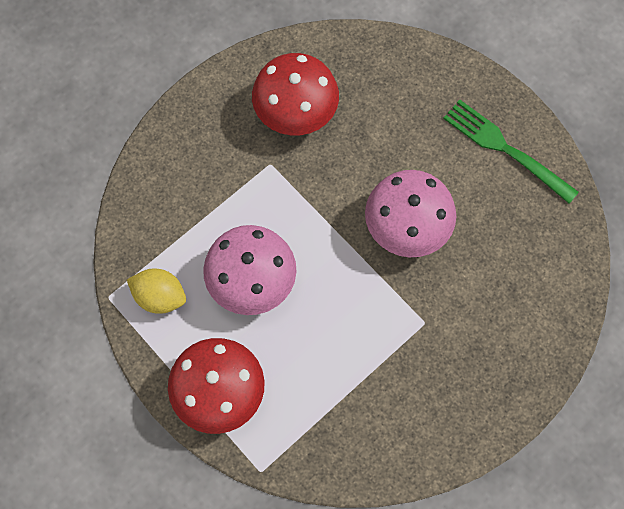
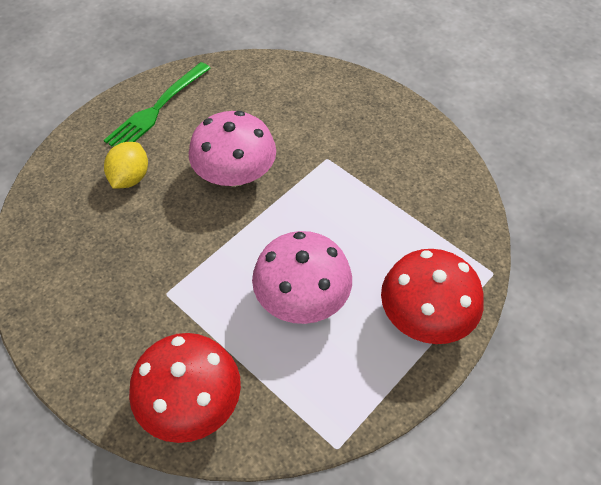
camera: 95 degrees left, 15 degrees down
(160, 297) = (330, 388): yellow lemon -> yellow lemon (130, 178)
(296, 112) = (104, 274): red mushroom -> red mushroom (191, 403)

